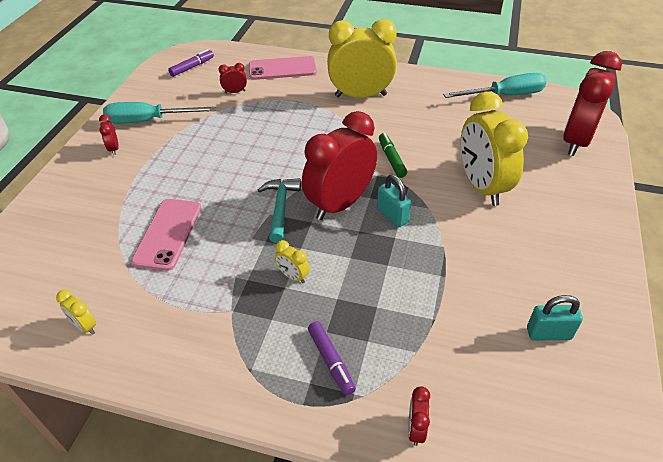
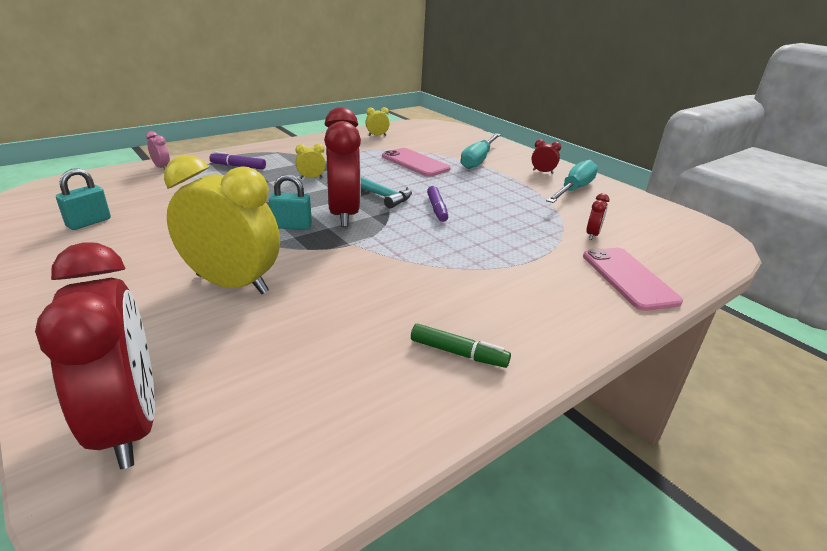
camera: 125 degrees right, 15 degrees down
(192, 67) = (674, 232): purple marker -> purple marker (437, 209)
(282, 69) = (629, 278): pink phone -> pink phone turned 45 degrees counterclockwise
(360, 95) = (502, 301): yellow clock -> none
(391, 159) = (356, 260): green marker -> green marker (458, 353)
(416, 428) = (162, 167): red clock -> pink clock
(505, 96) = (331, 442): turquoise screwdriver -> turquoise screwdriver (478, 160)

